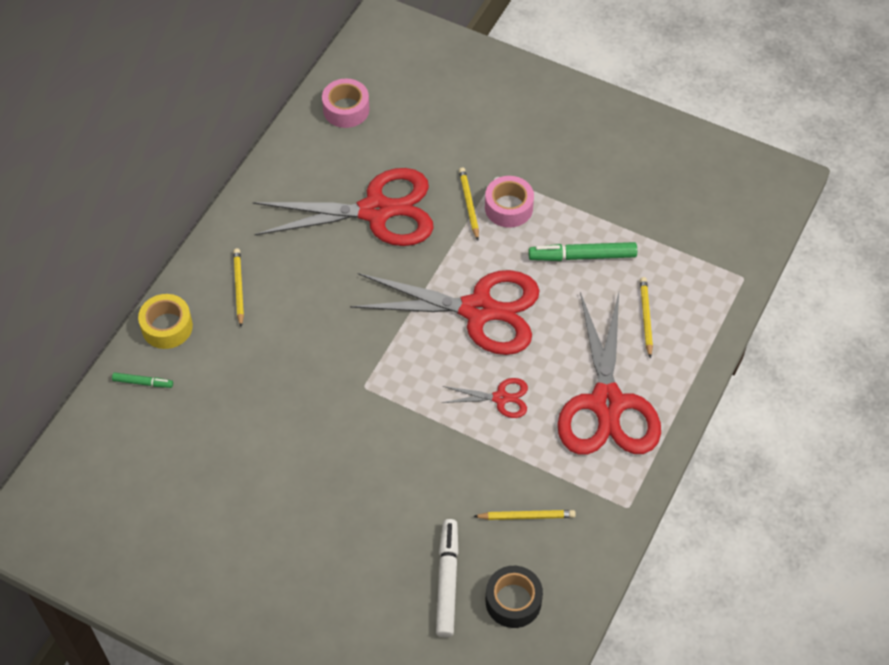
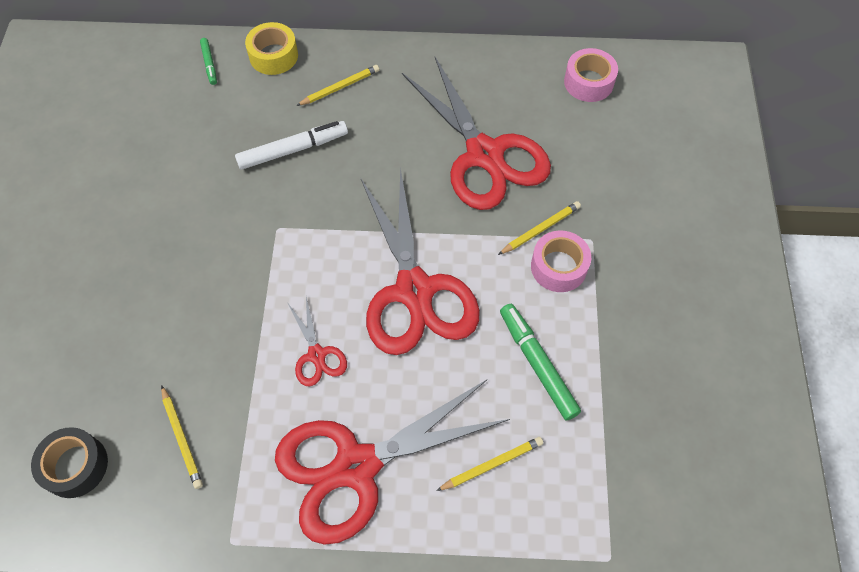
camera: 65 degrees right, 5 degrees up
(447, 581) = (81, 392): white marker -> white marker (292, 150)

